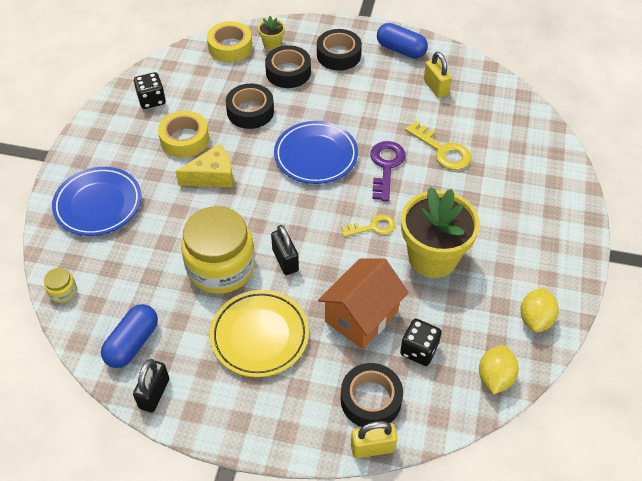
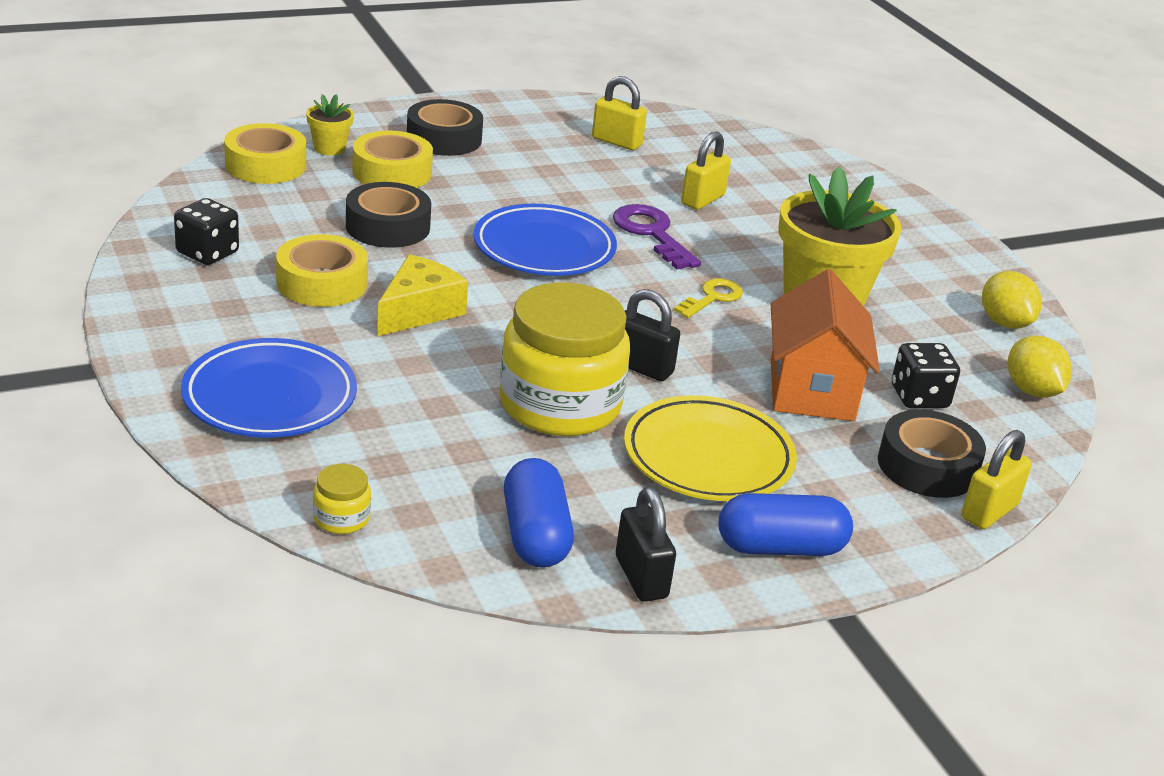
camera: 40 degrees left, 20 degrees down
(288, 72) = (392, 172): black tape -> yellow tape
(401, 50) = (524, 115): blue capsule -> blue capsule (780, 548)
(442, 150) = (702, 200): yellow key -> yellow padlock

